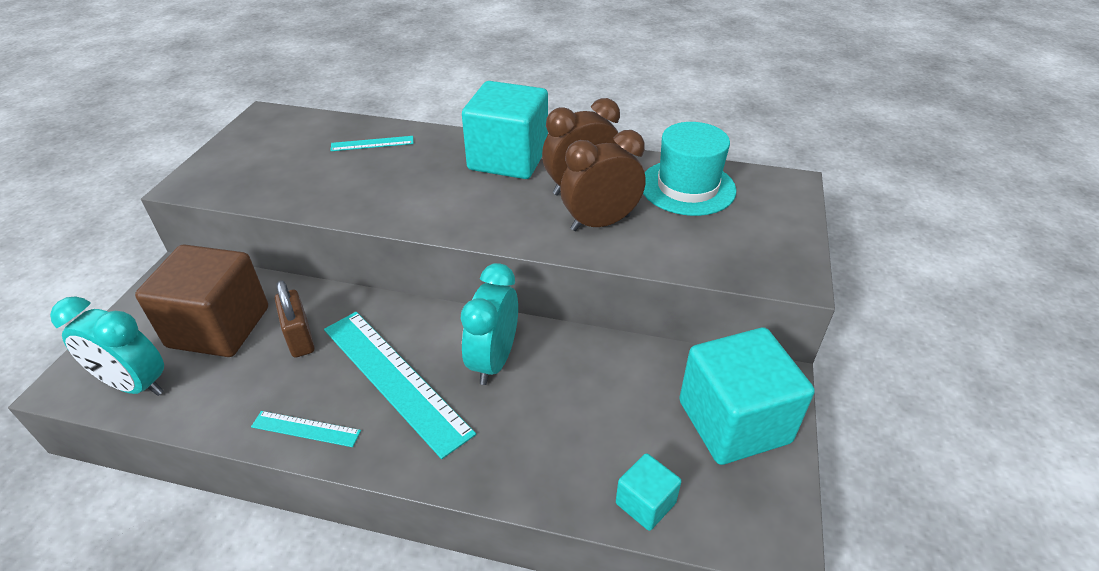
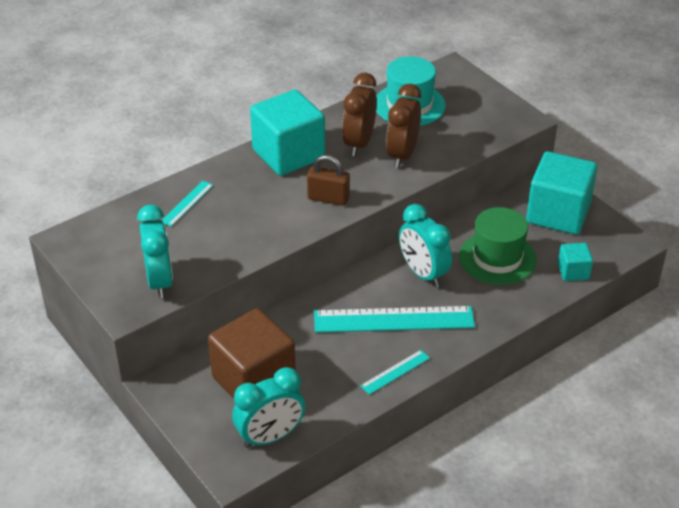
camera: 50 degrees left, 0 degrees up
(244, 181) = (159, 281): none -> turquoise clock
(300, 338) = (310, 346): brown padlock -> brown padlock (328, 198)
(587, 409) = (497, 258): none -> green hat

